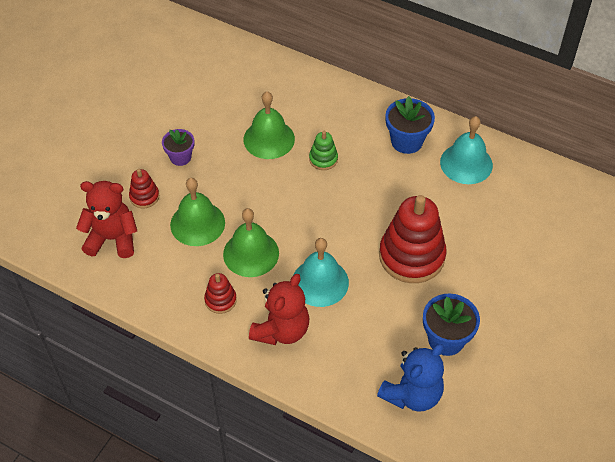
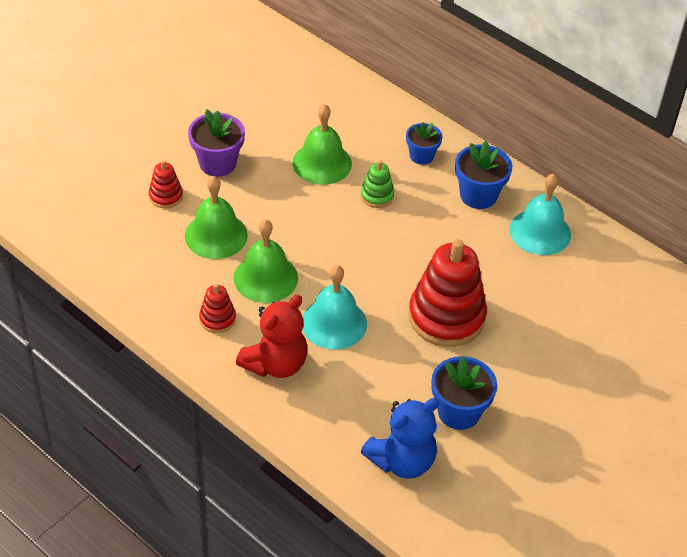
camera: 10 degrees right, 5 degrees down
(112, 239) = (118, 232): red teddy bear -> none
(180, 157) = (217, 163): purple flower pot -> purple flower pot, size x1.51
(350, 115) = (421, 156): none -> blue flower pot

